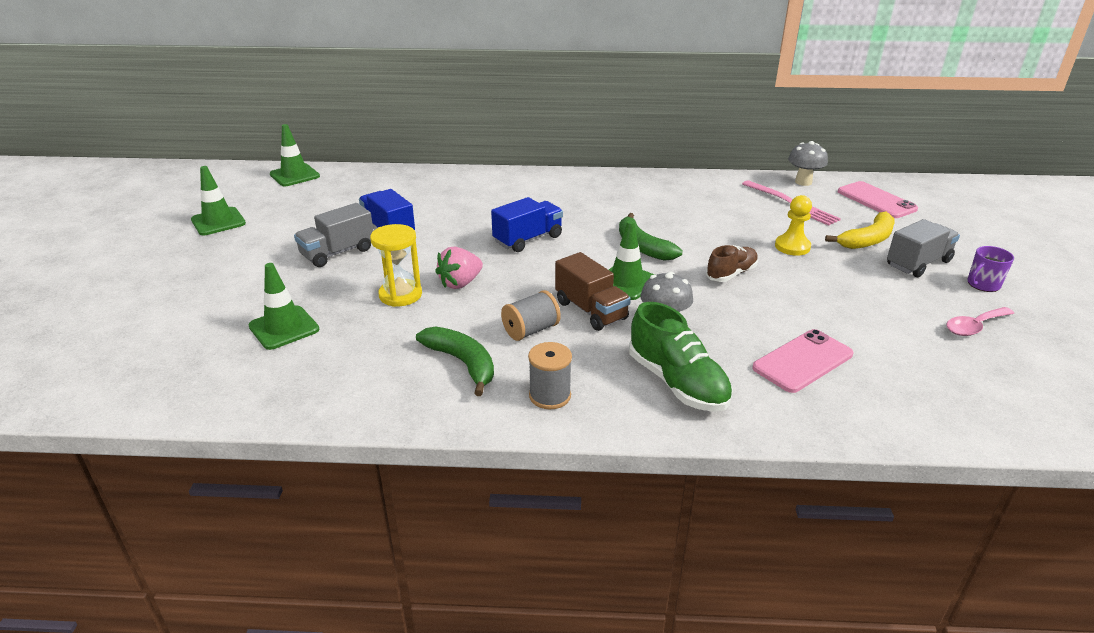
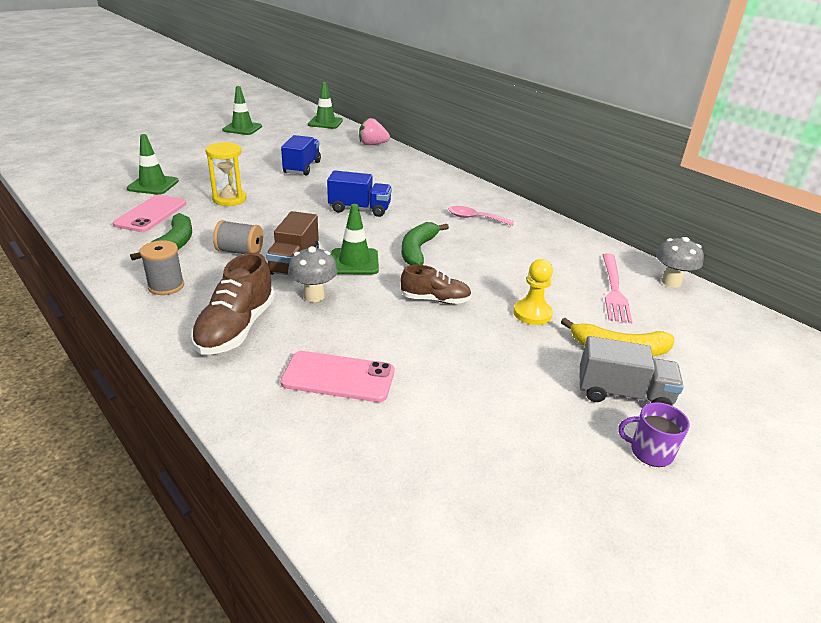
camera: 45 degrees right, 0 degrees up
(338, 252) = (253, 166): grey truck -> none
(460, 283) = (268, 210): pink strawberry -> pink strawberry (372, 144)
(677, 383) = (236, 328): green shoe -> brown shoe
(876, 200) = (715, 331): pink phone -> pink phone (151, 214)
(974, 327) = (544, 468): pink spoon -> pink spoon (475, 218)

